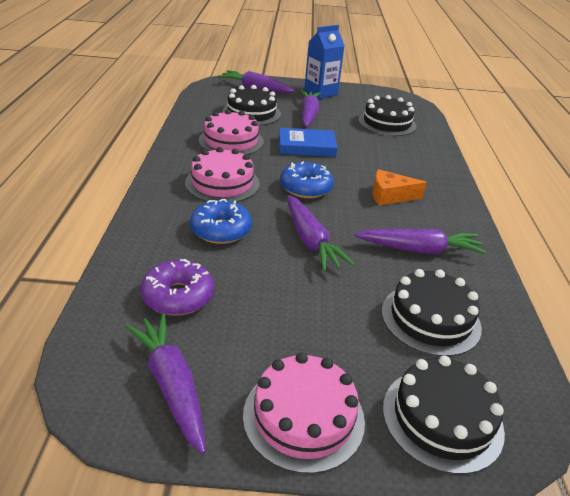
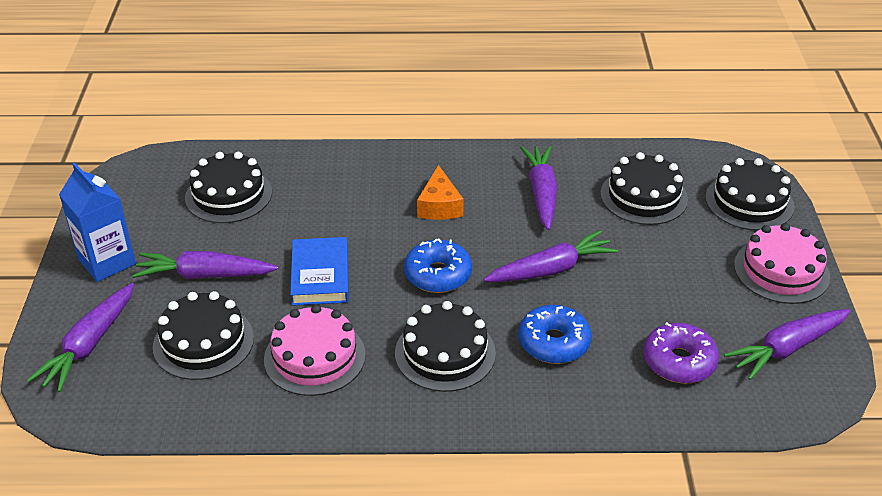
camera: 90 degrees left, 5 degrees up
(222, 183) = (445, 353): pink cake -> black cake

